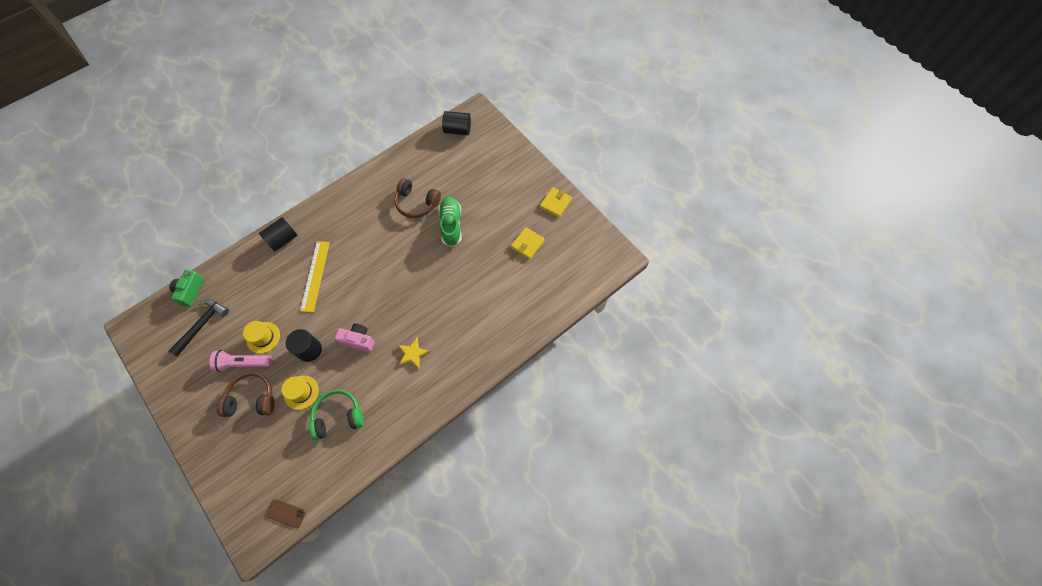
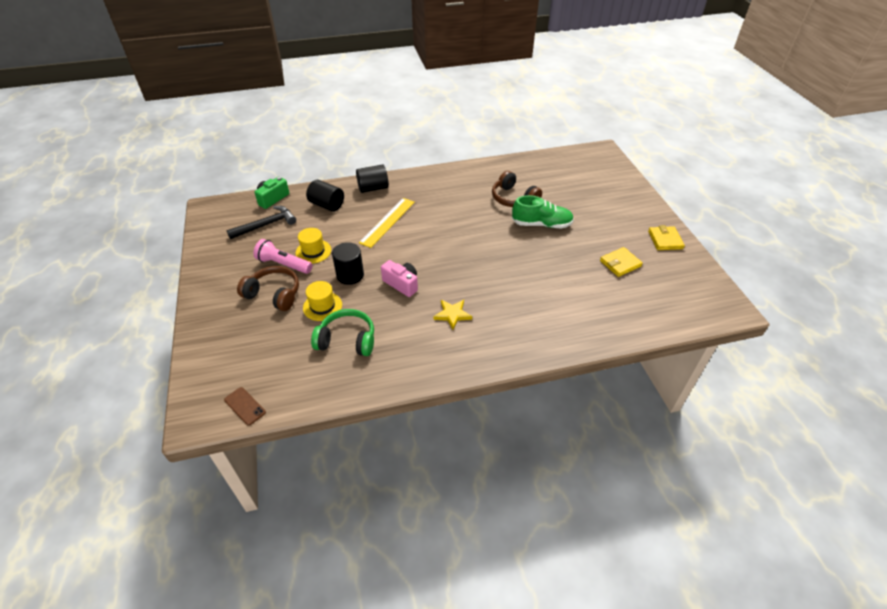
camera: 25 degrees right, 20 degrees down
(451, 225) = (541, 224): green shoe -> green shoe turned 75 degrees clockwise
(457, 130) = (578, 159): black cylinder -> black cylinder (327, 205)
(555, 203) = (665, 240): yellow wallet -> yellow wallet turned 60 degrees counterclockwise

